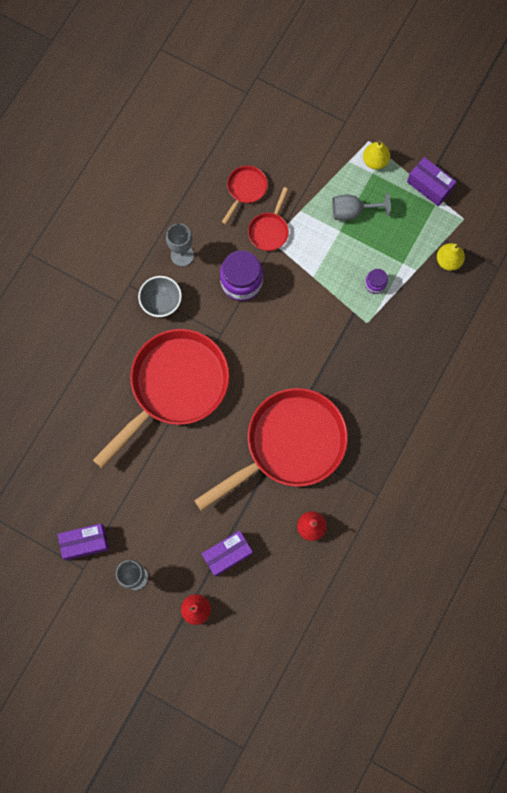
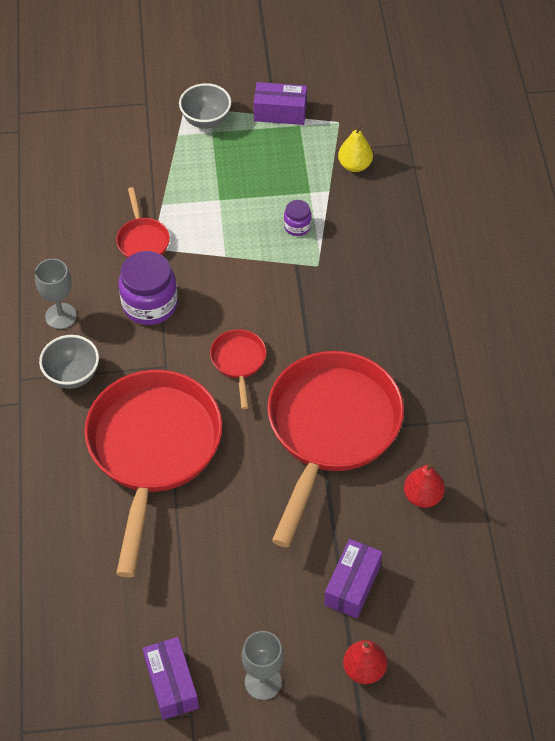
camera: 35 degrees left, 20 degrees down
(85, 543) = (171, 684): purple box -> purple box turned 60 degrees counterclockwise
(245, 189) = (85, 217): red pan -> red pan (239, 361)
(352, 211) = (219, 175): grey goblet -> none
(375, 161) = (206, 120): yellow pear -> grey bowl

